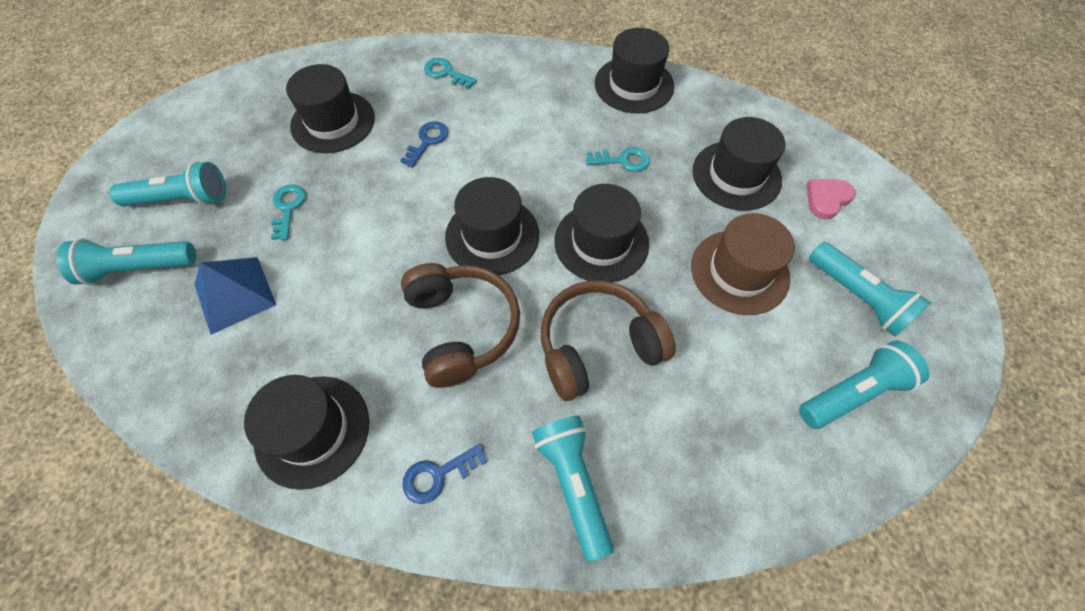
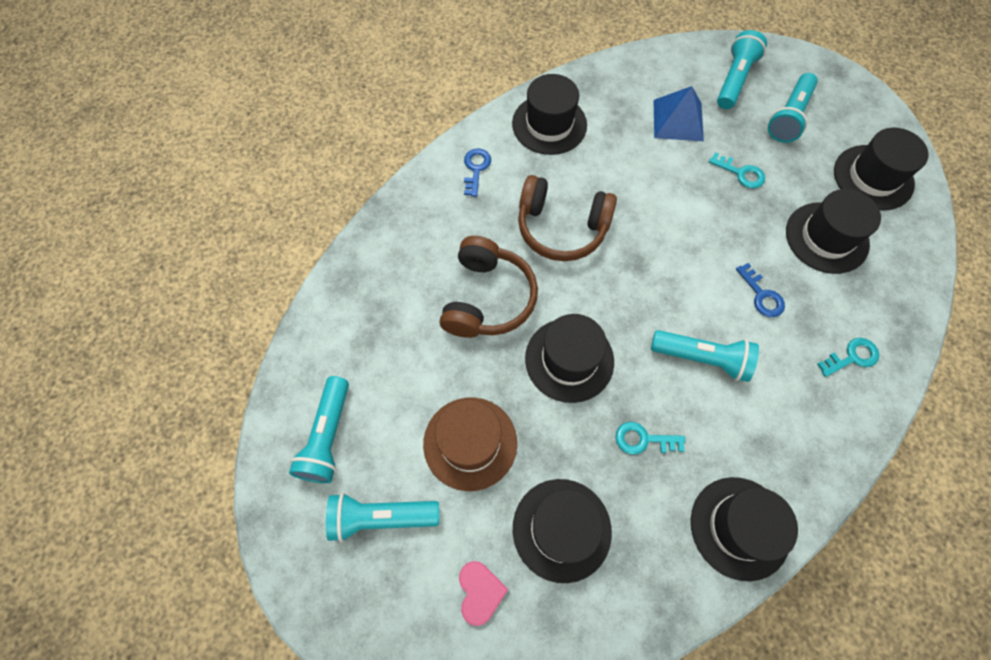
camera: 125 degrees right, 5 degrees up
(492, 235) = (627, 288): black hat -> black hat (873, 177)
(572, 483) = (417, 229): turquoise flashlight -> turquoise flashlight (702, 358)
(623, 160) = (643, 439): turquoise key -> turquoise key turned 60 degrees clockwise

